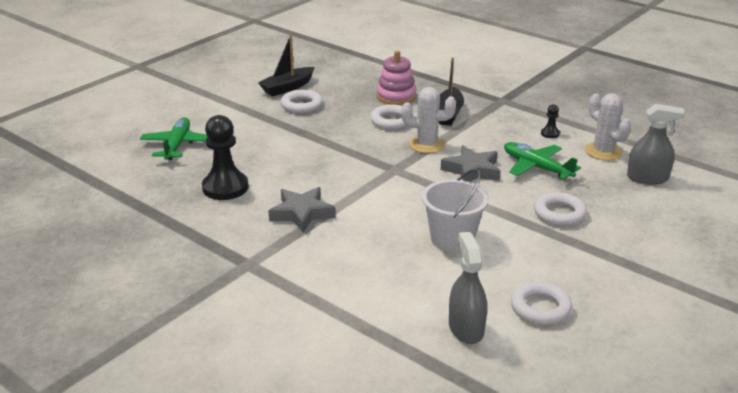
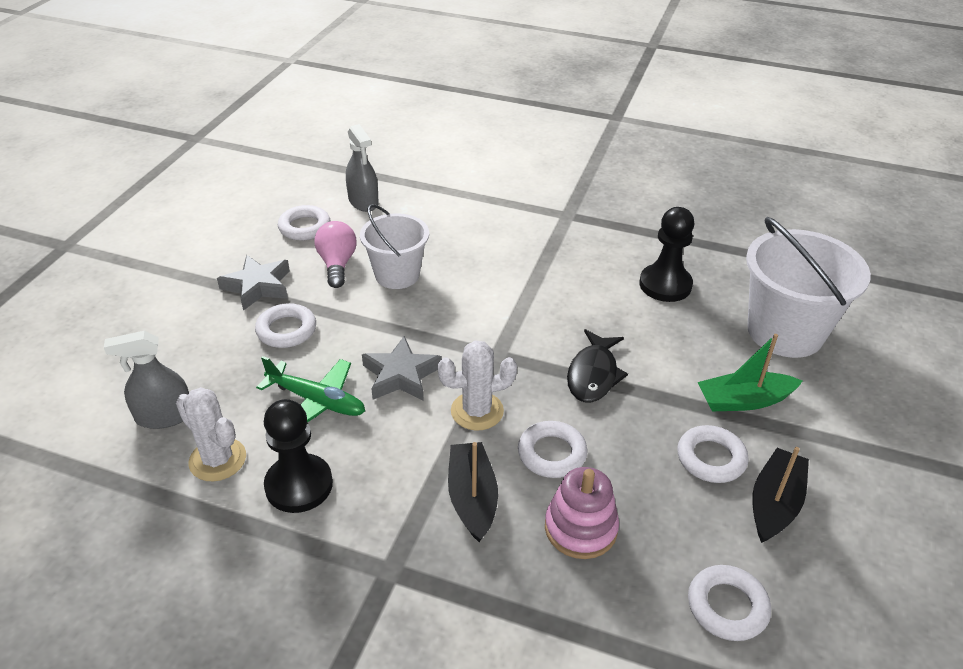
camera: 160 degrees right, 10 degrees up
(177, 145) = (785, 332): green plane -> white bucket
(252, 121) = (744, 400): none -> green boat
(301, 213) = (561, 271): grey star -> grey star (258, 286)
(335, 148) = (593, 375): none -> black fish
(347, 69) = (727, 606): none -> white ring
(508, 259) = (337, 264): none -> pink light bulb
(550, 134) = (299, 485): black pawn -> black pawn, size x2.22

